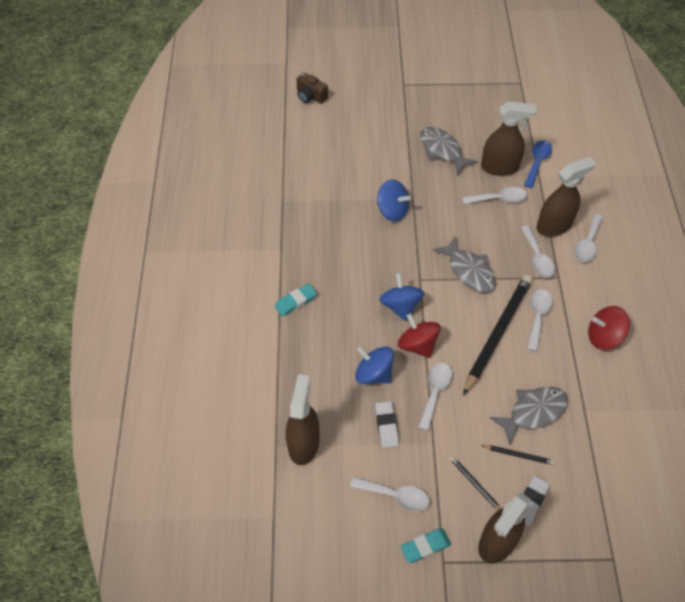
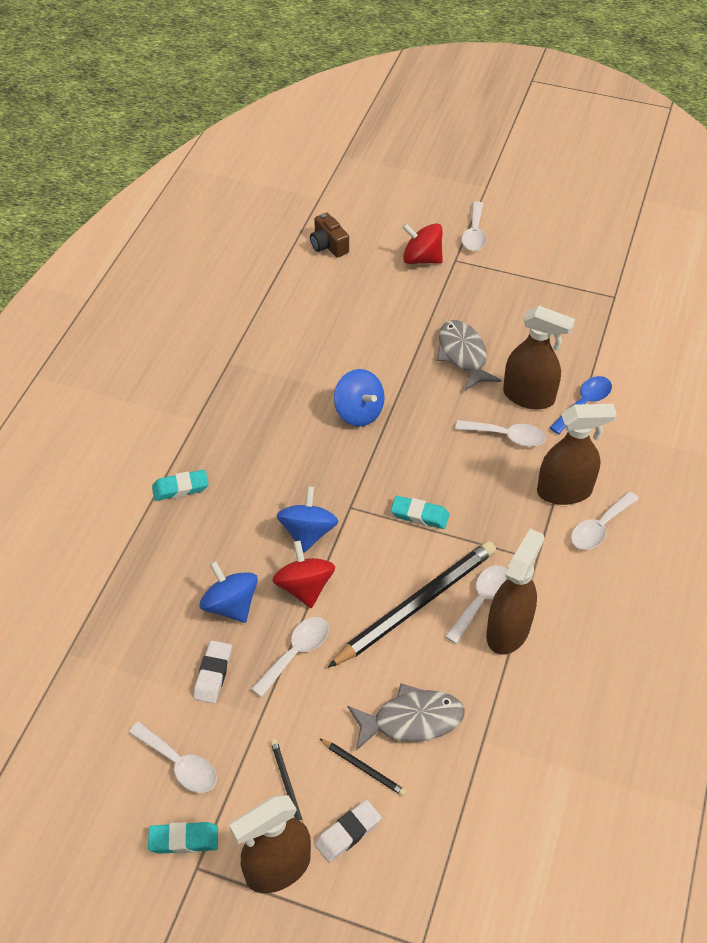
camera: 20 degrees right, 5 degrees down
(303, 443) = (101, 662): brown spray bottle -> brown spray bottle (508, 630)
(469, 271) = (419, 515): grey fish -> turquoise eraser
(537, 258) = (520, 525): white spoon -> white spoon (474, 234)
(603, 337) = (558, 654): red spinning top -> red spinning top (421, 259)

